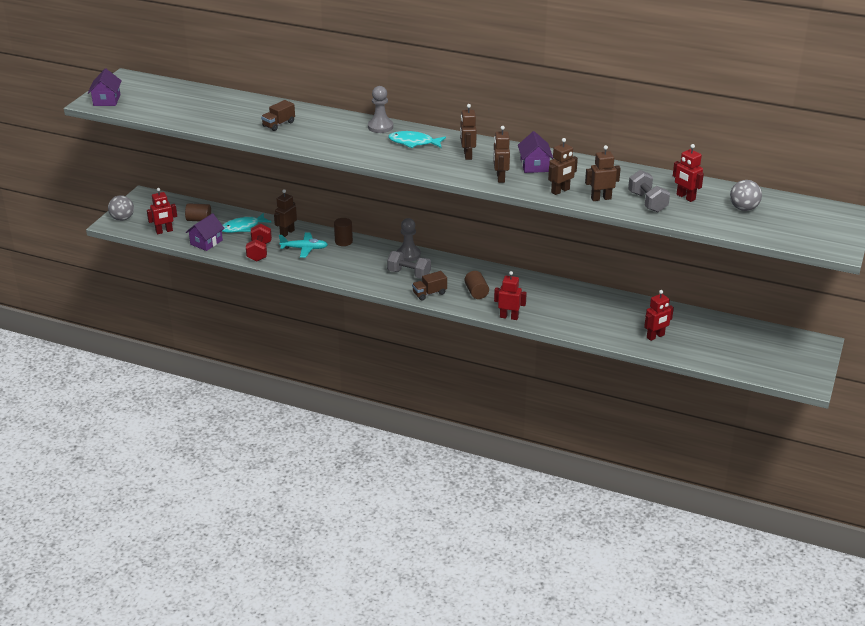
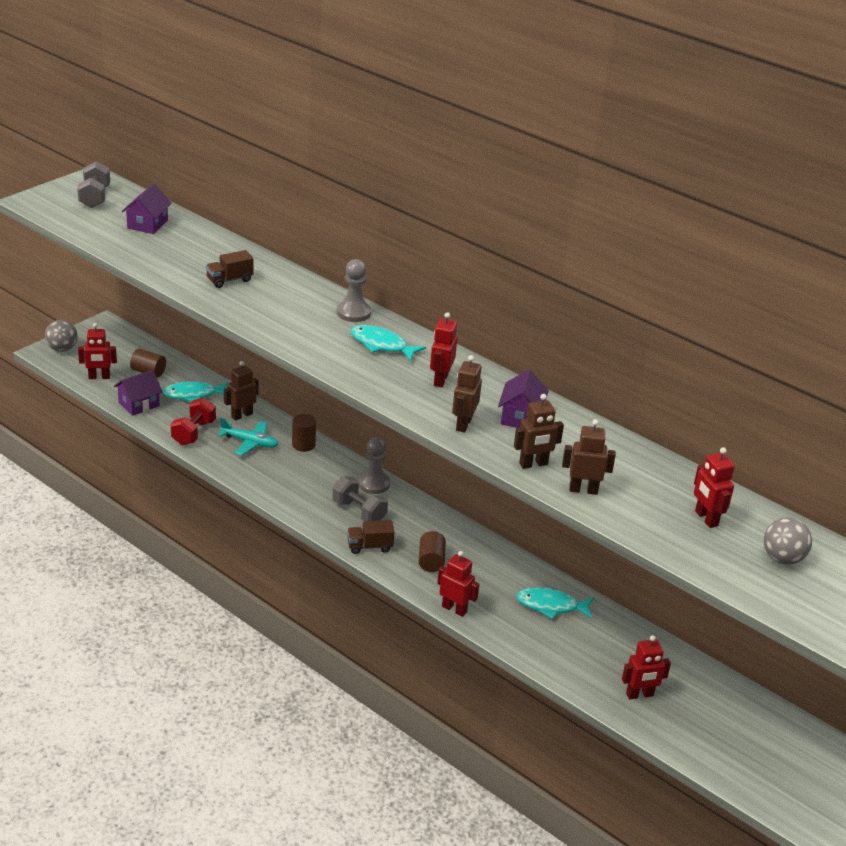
camera: 15 degrees right, 0 degrees up
(107, 100) = (50, 202): purple house -> purple house (147, 224)
(467, 155) = (440, 380): brown robot -> red robot
(571, 300) = (551, 606): none -> turquoise fish
(647, 202) = (646, 512): grey dumbbell -> grey dumbbell (95, 197)

